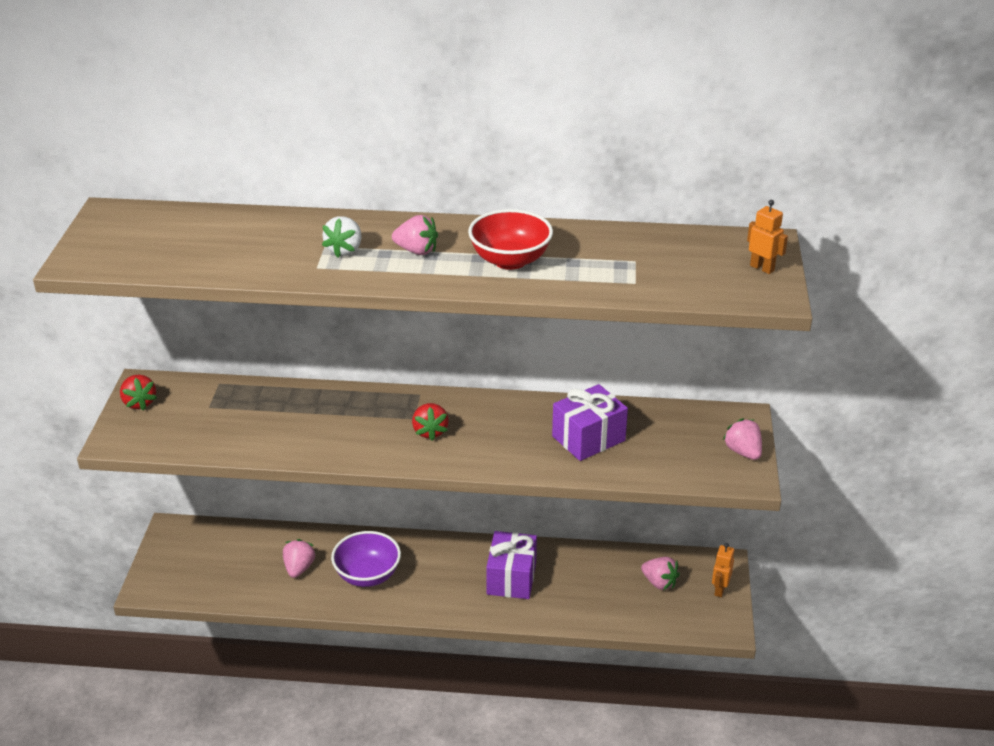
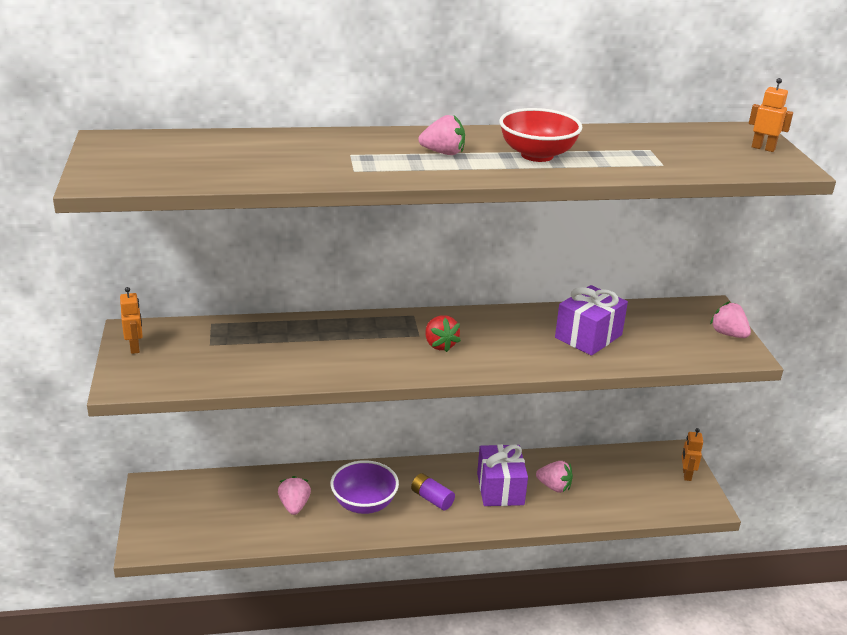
camera: 15 degrees left, 5 degrees down
(139, 403) = (135, 347): red strawberry -> orange robot
(345, 250) = (373, 156): white strawberry -> none
(437, 579) = (432, 499): none -> purple battery
(659, 583) = (632, 475): pink strawberry -> pink strawberry (554, 487)

